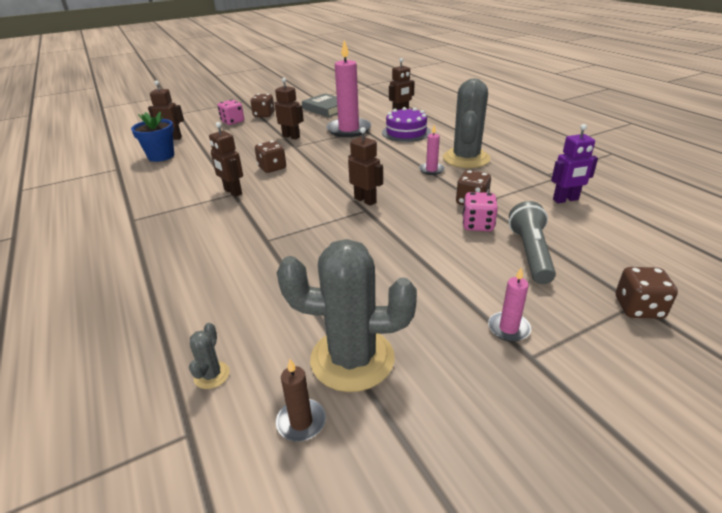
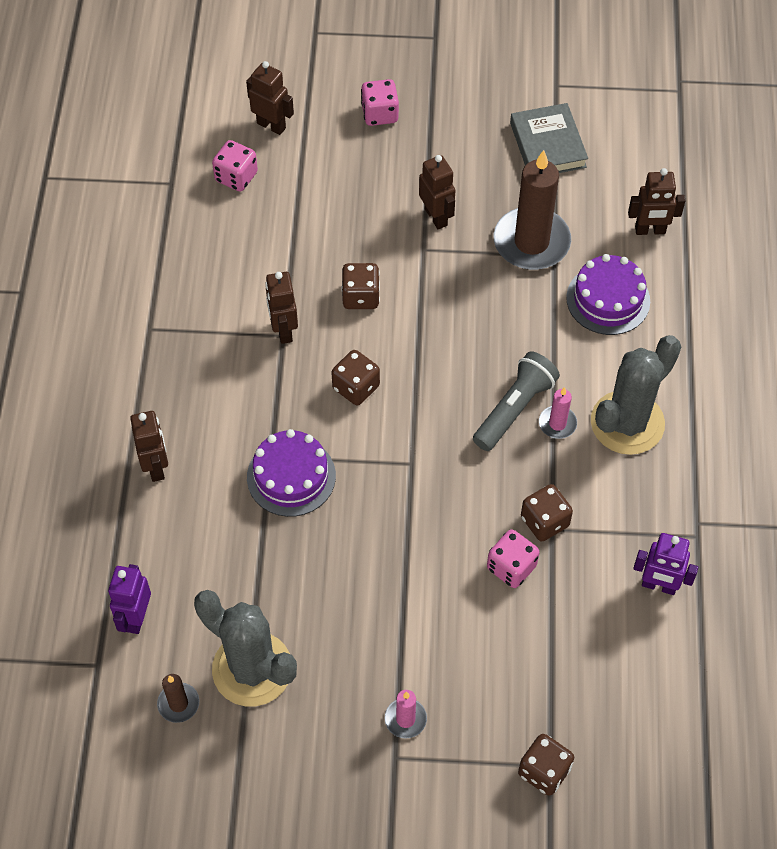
camera: 30 degrees right, 25 degrees up
(161, 156) = (236, 177): blue flower pot -> pink dice
(212, 375) = (136, 617): grey cactus -> purple robot
(264, 115) = (438, 114): brown dice -> brown dice (356, 387)
(289, 243) = (291, 476): none -> purple cake
(349, 130) = (531, 242): pink candle -> brown candle
(365, 200) = (425, 443): brown robot -> brown robot (156, 467)
(530, 253) = (521, 644): grey flashlight -> grey flashlight (514, 409)

